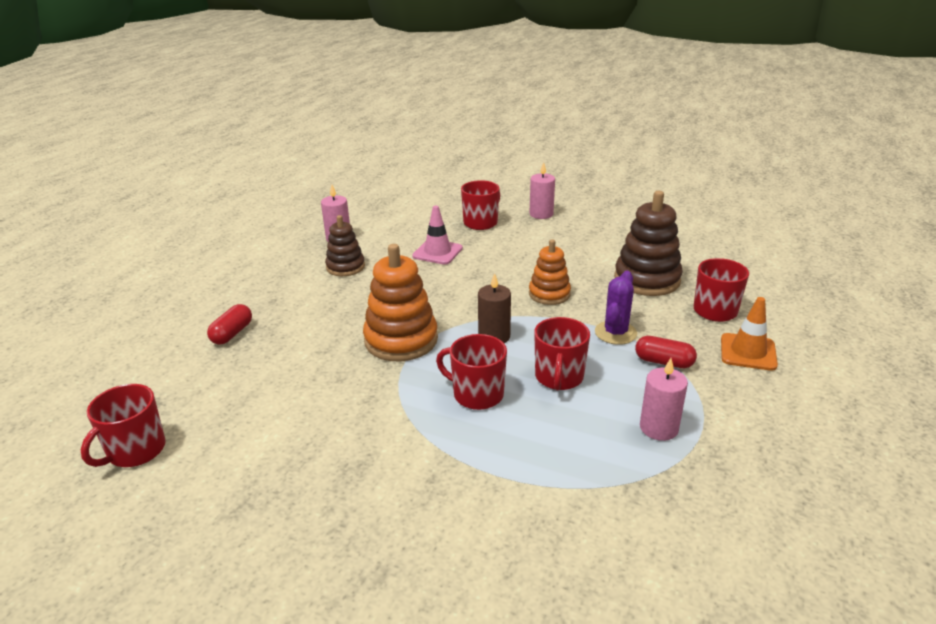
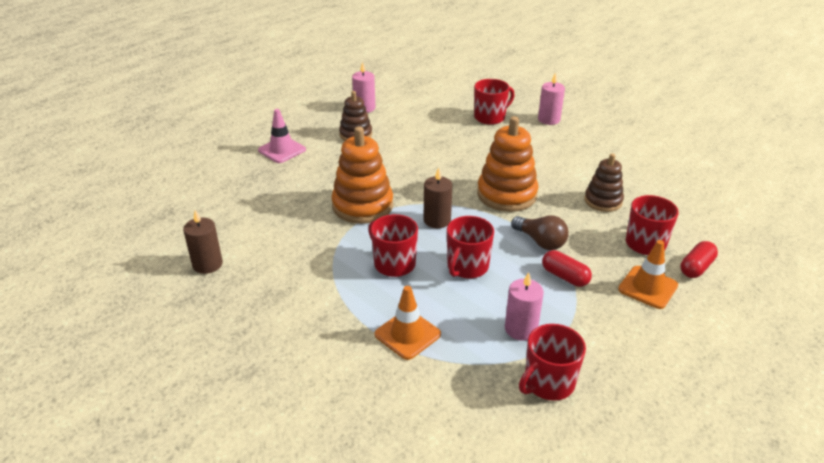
camera: 20 degrees right, 5 degrees up
(135, 451) = (139, 242): red mug -> red mug (548, 383)
(232, 333) = (244, 171): red capsule -> red capsule (696, 267)
(247, 454) = (207, 264): none -> brown candle
(437, 252) = (436, 137): pink traffic cone -> pink traffic cone (282, 150)
(543, 469) = (407, 334): none -> orange traffic cone
(549, 294) = (506, 194): orange stacking toy -> orange stacking toy, size x1.61
(615, 333) = (540, 241): purple cactus -> brown light bulb
(647, 279) = (603, 201): brown stacking toy -> brown stacking toy, size x0.62

